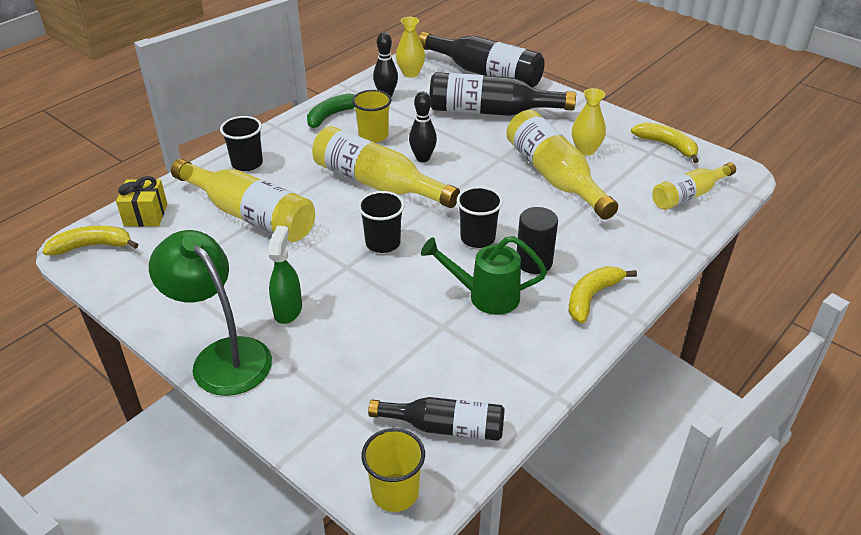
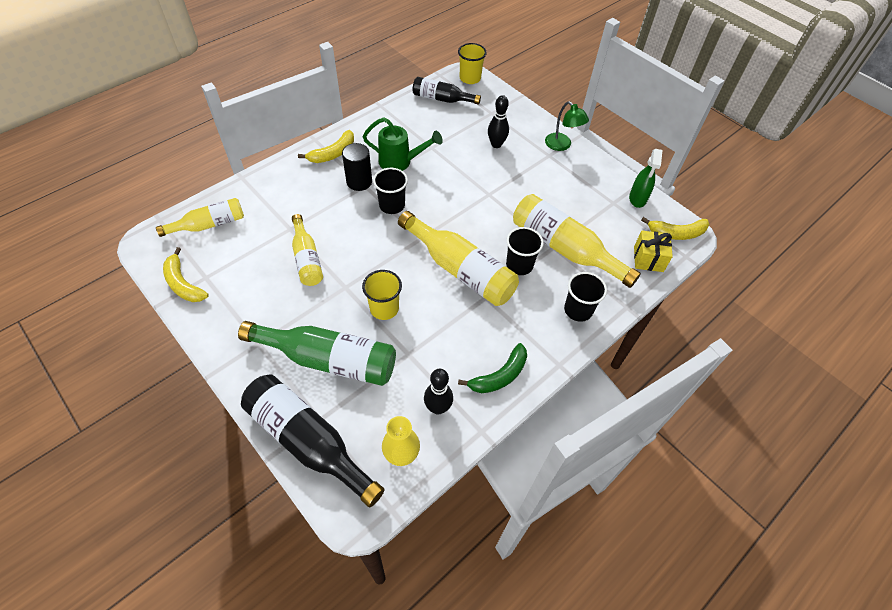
camera: 175 degrees left, 15 degrees up
(222, 356) = (562, 145): green lamp -> green lamp, size x0.59
(288, 310) = (527, 168): green spray bottle -> green spray bottle (637, 199)
(373, 136) = (458, 335): yellow cup -> yellow cup (384, 308)
(383, 243) = (462, 210): black cup -> black cup (519, 265)
(423, 158) = (416, 296): black bowling pin -> black bowling pin (496, 144)
(491, 111) = (328, 360): black bottle -> green bottle
(554, 176) = (307, 258): yellow bottle -> yellow bottle, size x0.61
(585, 150) = (262, 288): yellow vase -> none

